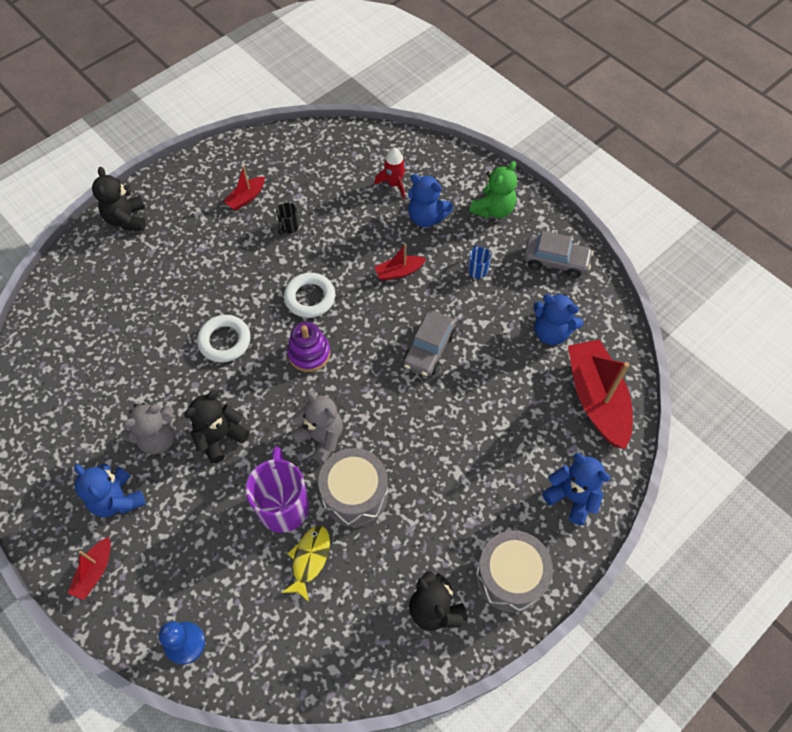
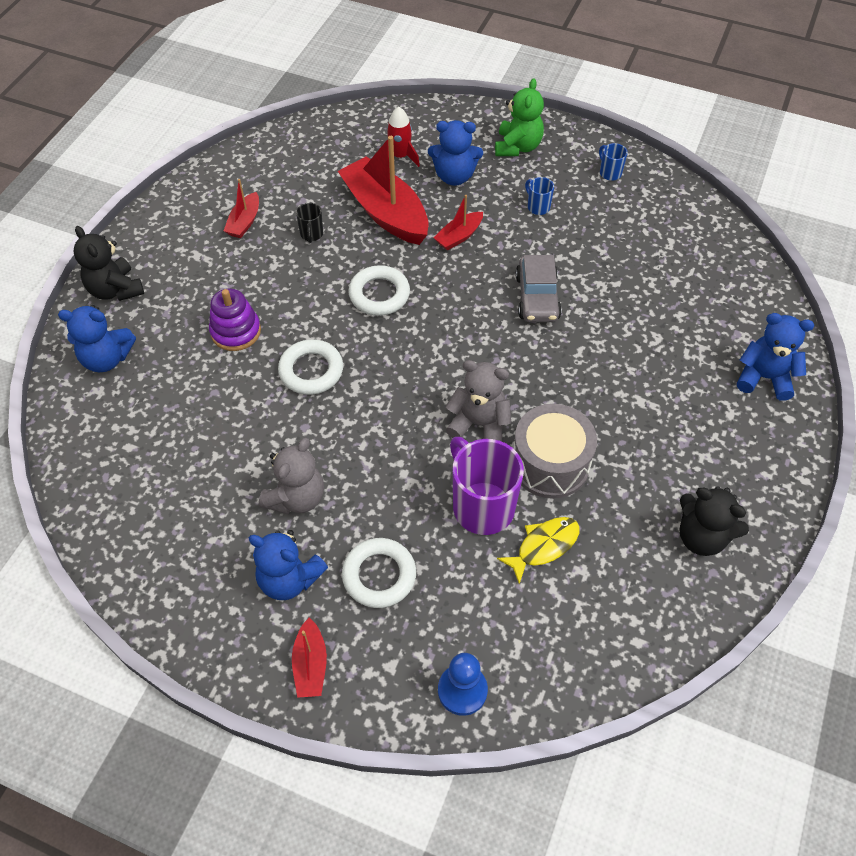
camera: 25 degrees left, 5 degrees down
(179, 526) = (379, 575): none -> white ring
(220, 437) = (368, 467): black teddy bear -> none
(309, 353) = (413, 348): purple stacking toy -> purple stacking toy (236, 331)
(309, 559) = (544, 546): yellow fish -> yellow fish turned 60 degrees clockwise
(510, 576) = (754, 474): grey drum -> none
(551, 332) = (647, 238): blue teddy bear -> blue teddy bear (107, 359)
(555, 261) = (609, 173): grey car -> blue mug
(596, 399) = (729, 281): red boat -> red boat (385, 212)

